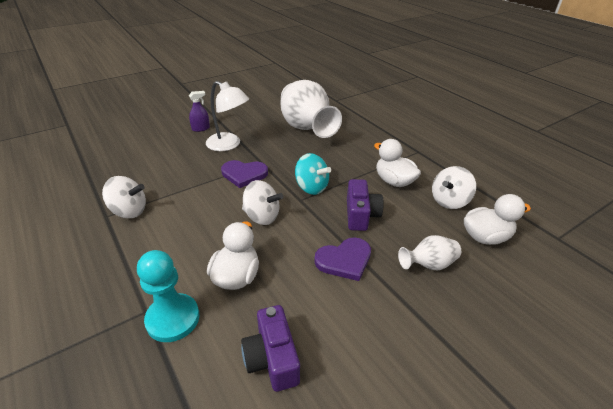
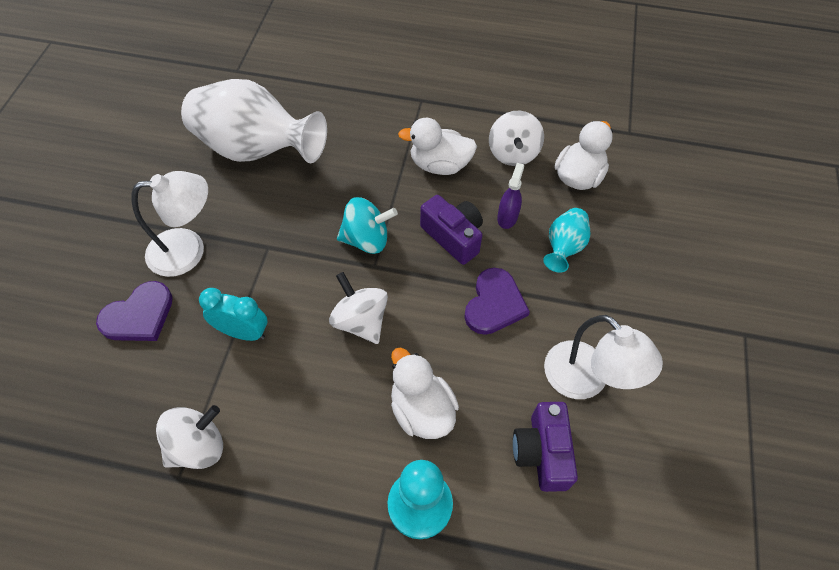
camera: 45 degrees left, 20 degrees up
(201, 128) = (109, 252): purple spray bottle -> purple spray bottle (507, 217)
(206, 185) = (243, 332): none -> turquoise clock
(244, 174) = (268, 281): purple heart -> purple heart (139, 315)
(262, 216) = (360, 321): white spinning top -> white spinning top turned 105 degrees counterclockwise
(272, 358) = (542, 452): purple camera -> purple camera turned 60 degrees clockwise
(353, 345) = (586, 381): none -> white lamp
(428, 264) = (563, 248): white vase -> turquoise vase

